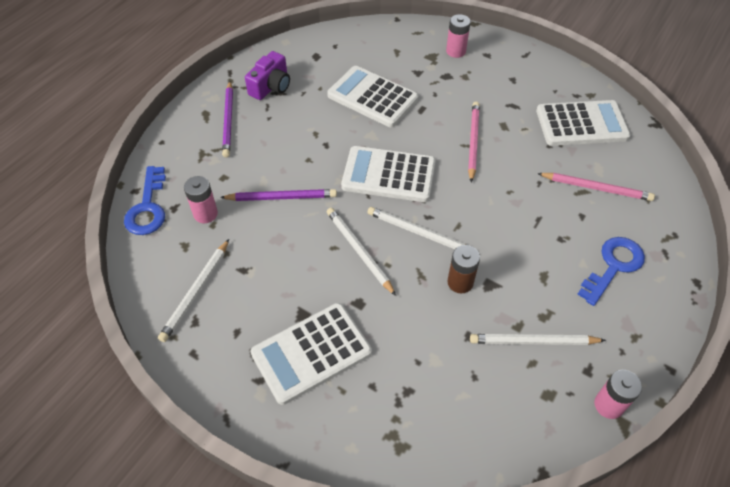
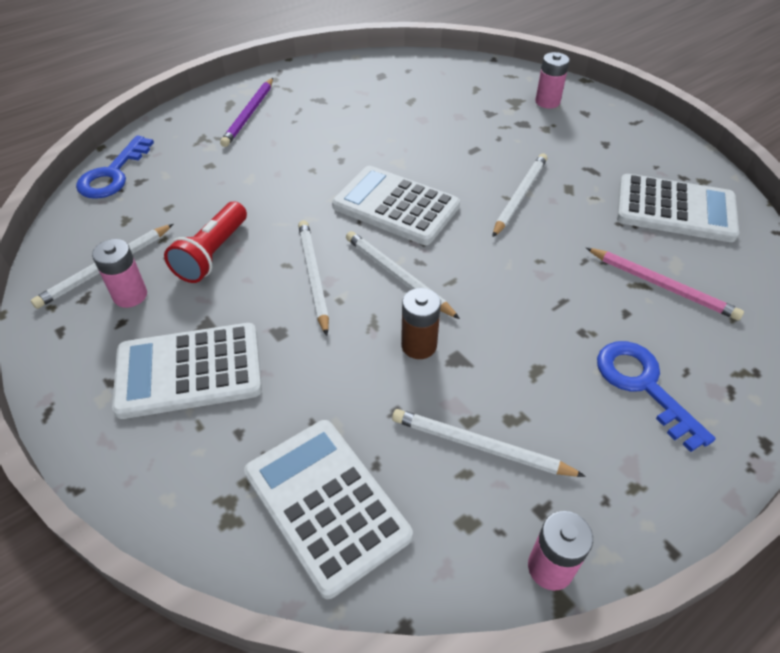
camera: 20 degrees right, 5 degrees down
(205, 214) = (167, 195): pink battery -> pink battery (130, 295)
(271, 86) = (314, 93): purple camera -> none
(273, 255) = (212, 254): none -> red flashlight
(281, 197) = (259, 199): purple pencil -> none
(372, 97) = (422, 126): white calculator -> white calculator (326, 504)
(473, 142) = (519, 196): pink pencil -> white pencil
(613, 266) = (643, 386): blue key -> blue key turned 90 degrees counterclockwise

